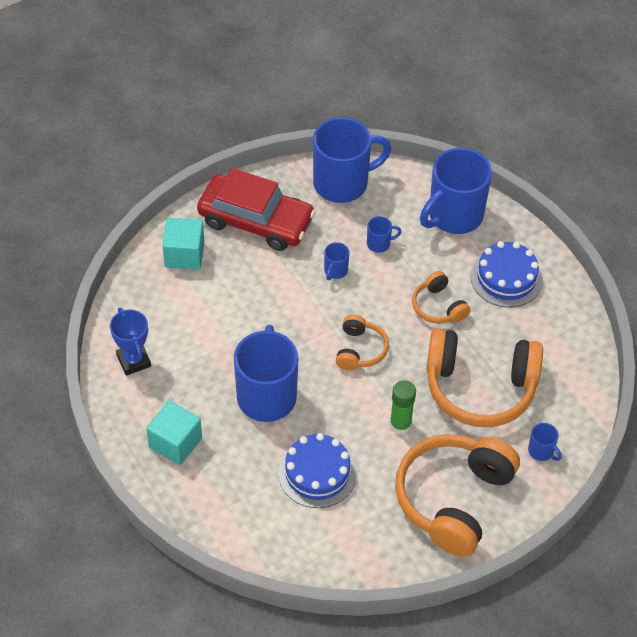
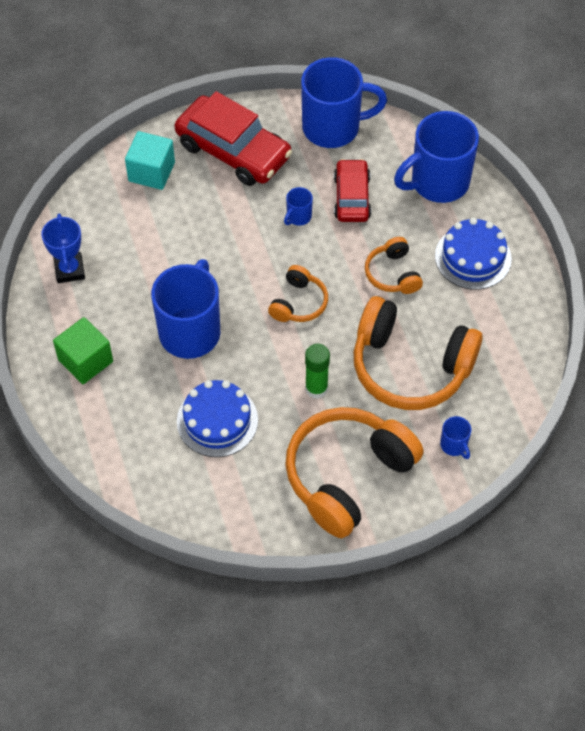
camera: 15 degrees right, 5 degrees up
(175, 443) = (85, 361): turquoise cube -> green cube
(379, 244) = (352, 197): blue mug -> red car

